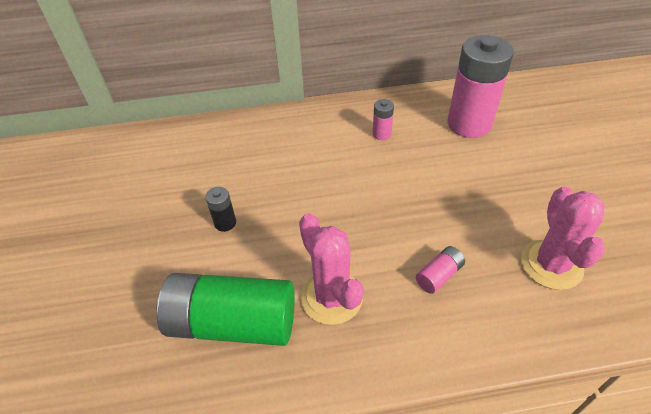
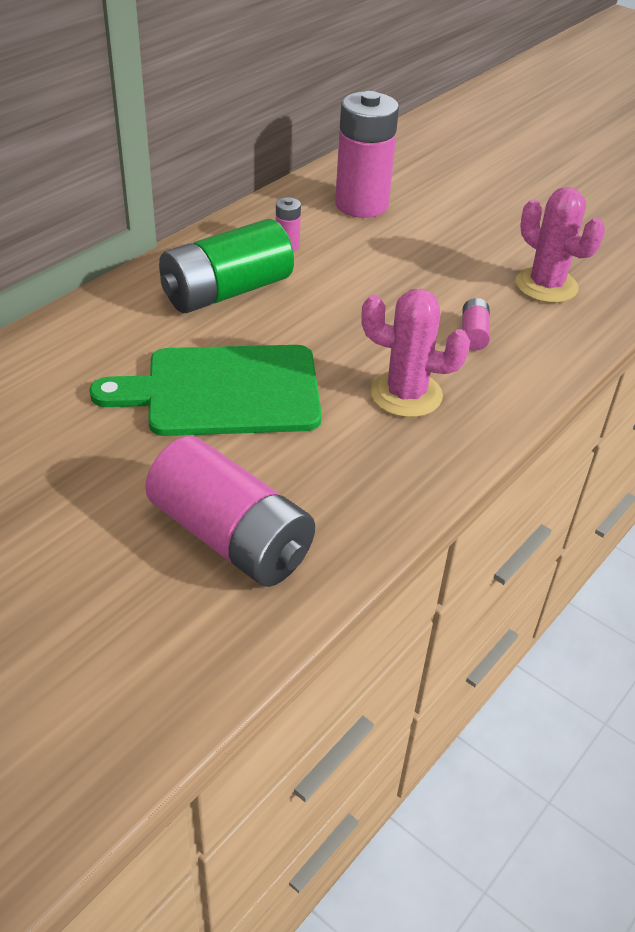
camera: 45 degrees left, 5 degrees down
(109, 335) = (231, 537): none -> pink battery
(225, 223) = (224, 391): black battery -> green cutting board
(232, 322) = (342, 459): green battery -> green battery (226, 291)

